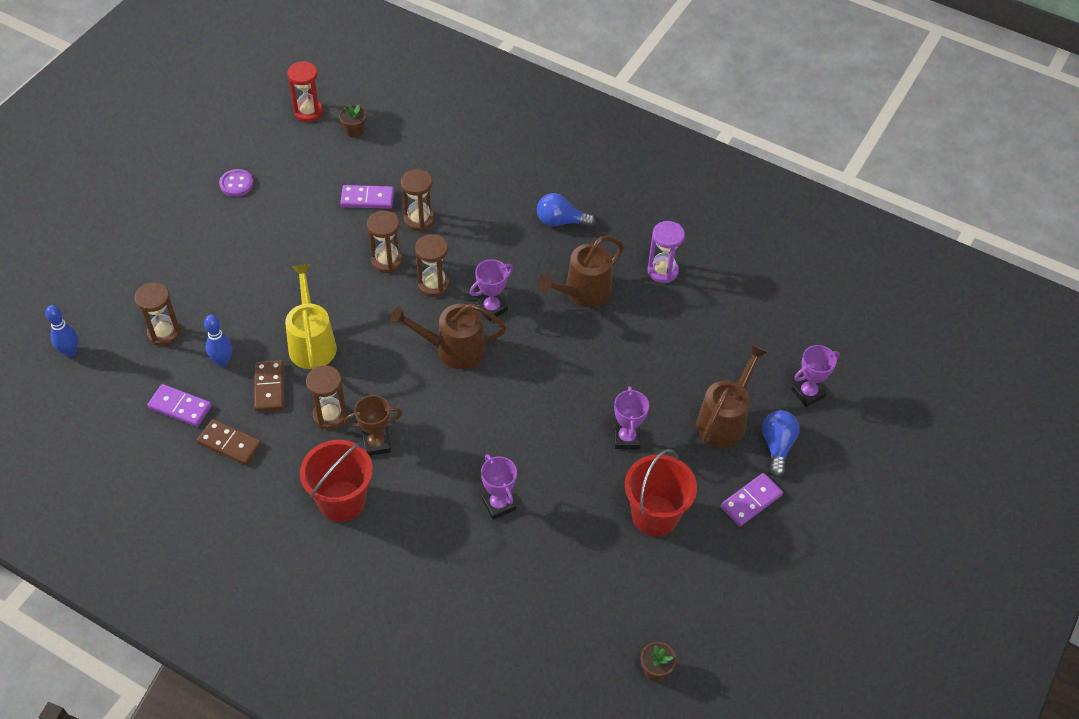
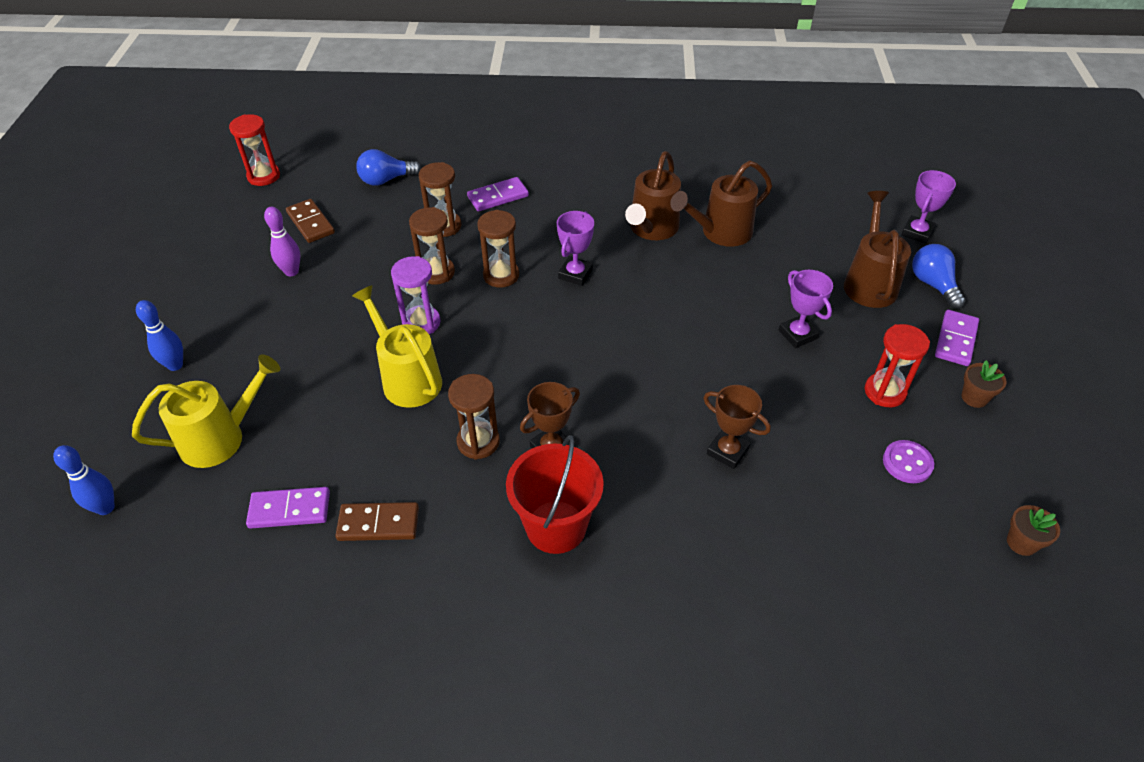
camera: 25 degrees left, 5 degrees down
(164, 333) = (221, 437): brown hourglass -> yellow watering can
(222, 361) = (313, 438): blue bowling pin -> blue bowling pin (175, 365)
(236, 184) = (222, 262): purple button -> purple button (907, 463)
(269, 387) = (387, 442): brown domino -> brown domino (310, 223)
(281, 214) = (291, 271): none -> purple bowling pin
(354, 131) = (323, 176): brown flower pot -> brown flower pot (974, 397)
(367, 199) = (377, 227): purple domino -> purple domino (498, 197)
(453, 349) = (565, 325): brown watering can -> brown watering can (720, 232)
(498, 504) = (727, 451): purple trophy -> brown trophy
(560, 221) = (584, 180): blue light bulb -> blue light bulb (386, 180)
(655, 515) = (885, 392): red bucket -> red hourglass
(662, 271) = (708, 186): purple hourglass -> purple hourglass (421, 323)

